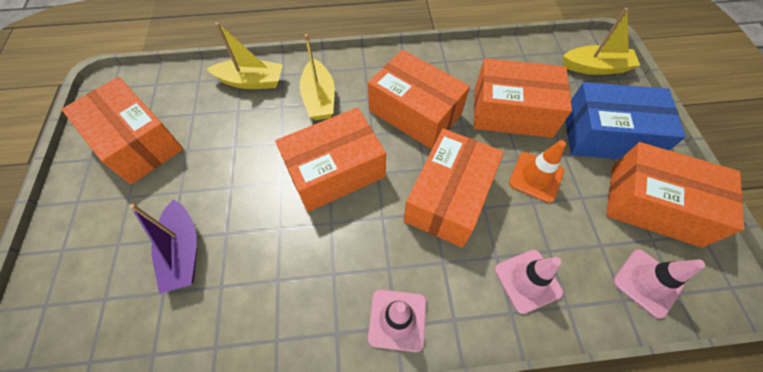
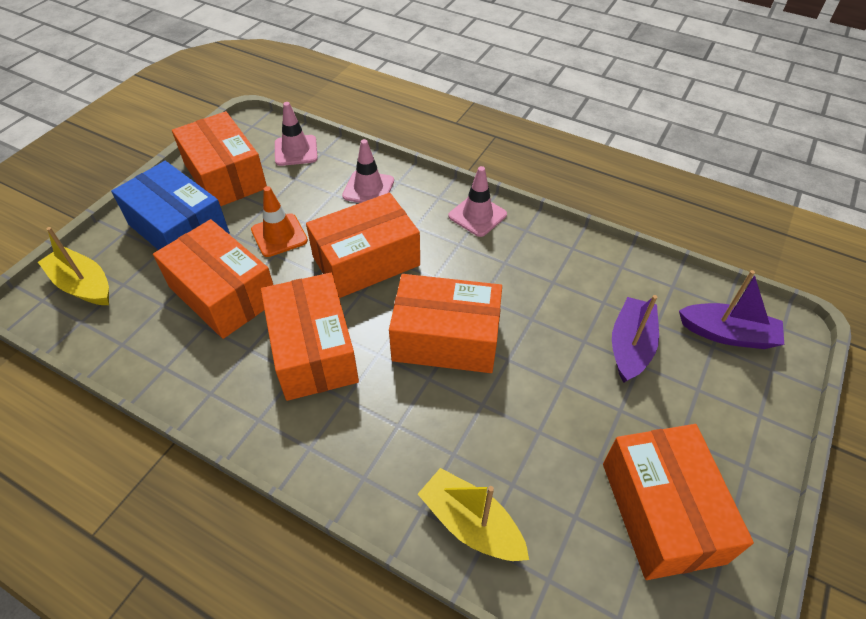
camera: 145 degrees left, 10 degrees down
(89, 322) = (727, 334): none -> purple boat
(319, 98) = (400, 436): yellow boat -> none

